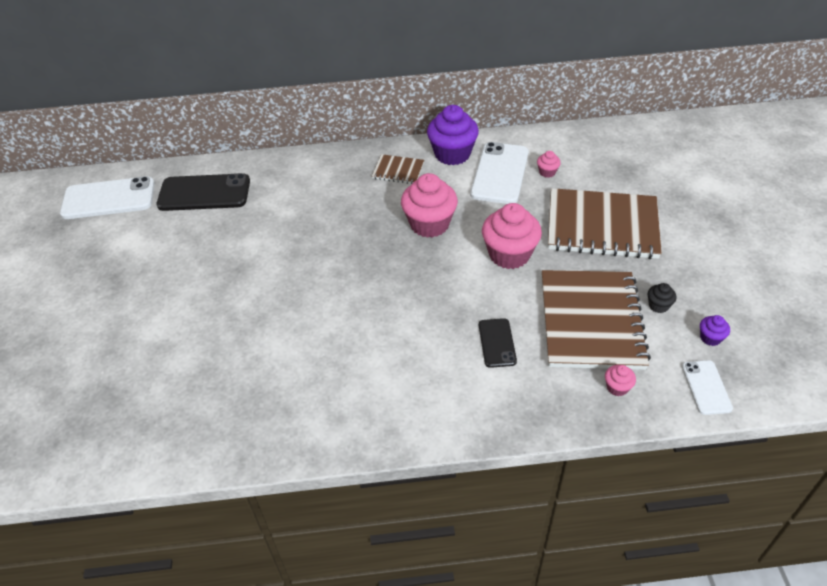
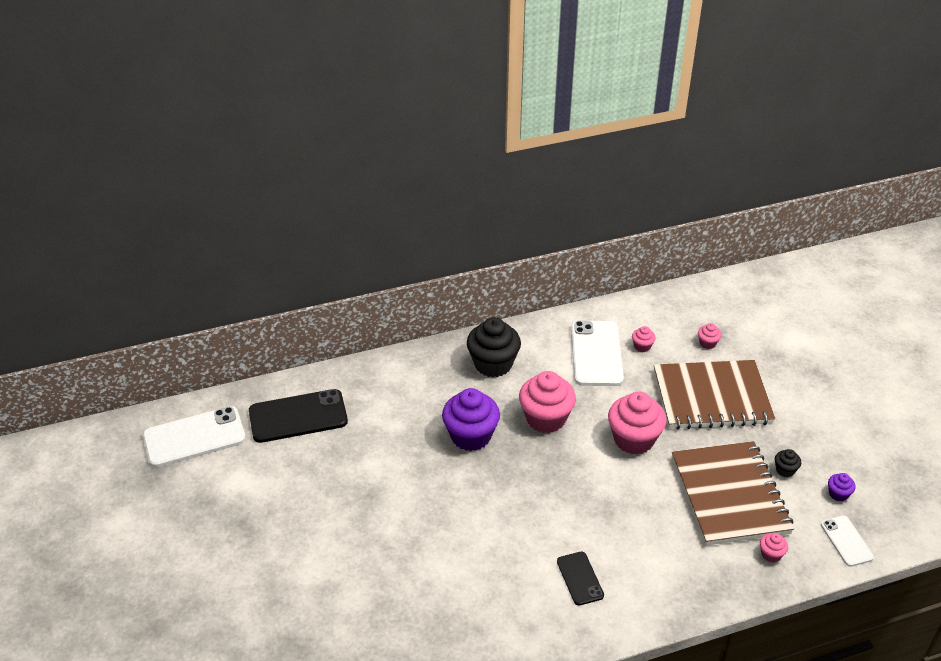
camera: 15 degrees left, 5 degrees down
(398, 171) = (493, 364): brown notebook -> black cupcake
(452, 154) = (541, 338): purple cupcake -> purple cupcake (471, 436)
(497, 343) = (651, 530): black phone -> black phone (580, 578)
(614, 177) = (707, 343): none -> pink cupcake

